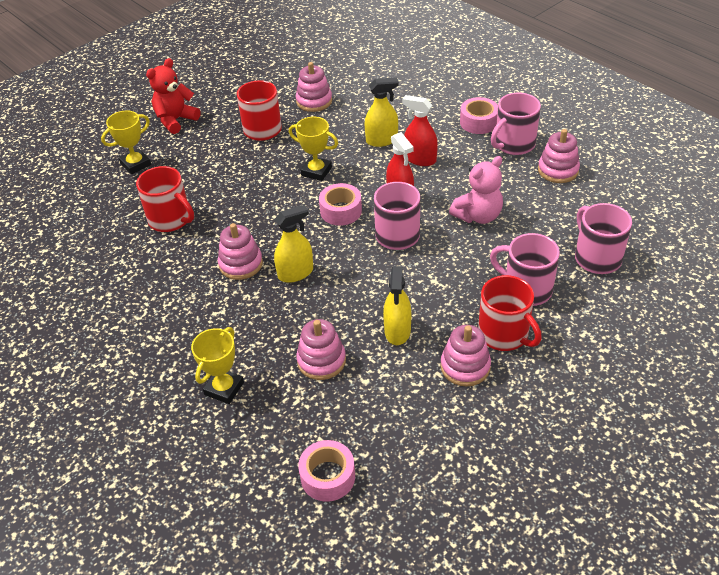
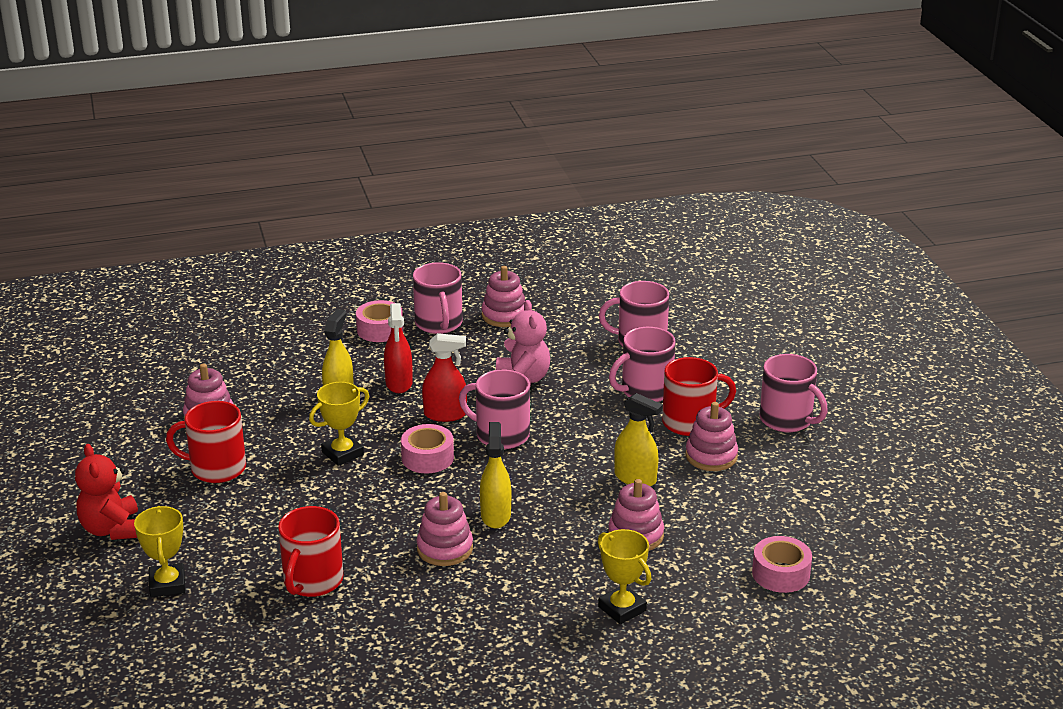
camera: 65 degrees left, 15 degrees down
(170, 219) = (312, 581): red mug -> red mug turned 135 degrees clockwise
(420, 159) = (399, 383): red spray bottle -> red spray bottle turned 60 degrees counterclockwise
(564, 399) = (787, 420): none -> pink mug

